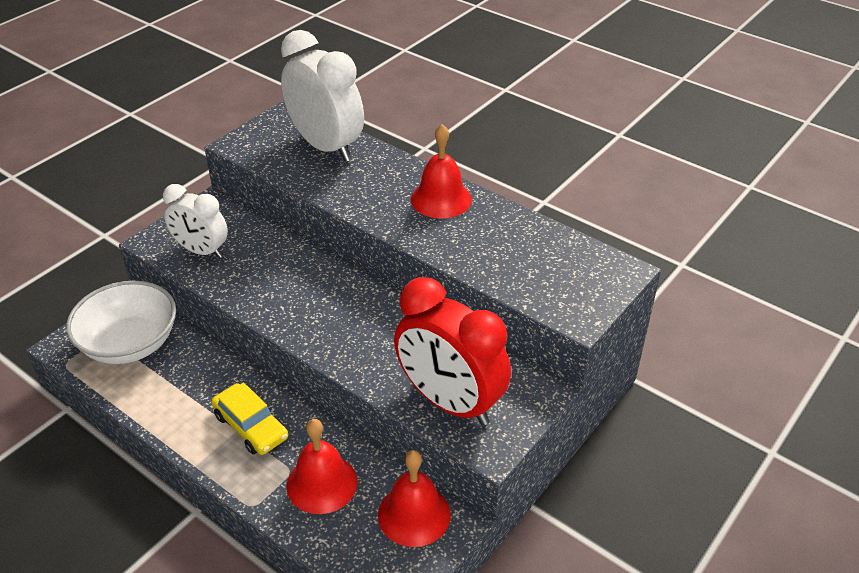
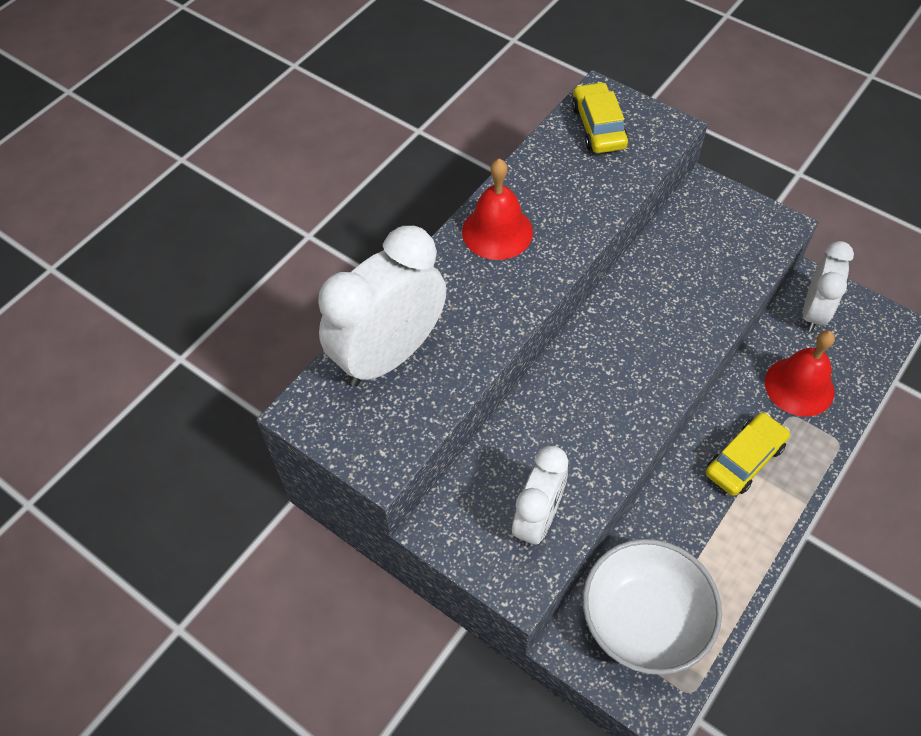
camera: 90 degrees left, 15 degrees up
(414, 514) = (814, 312): red bell -> white clock
(450, 402) = (736, 255): red clock -> none
(574, 266) = (598, 126): none -> yellow car

